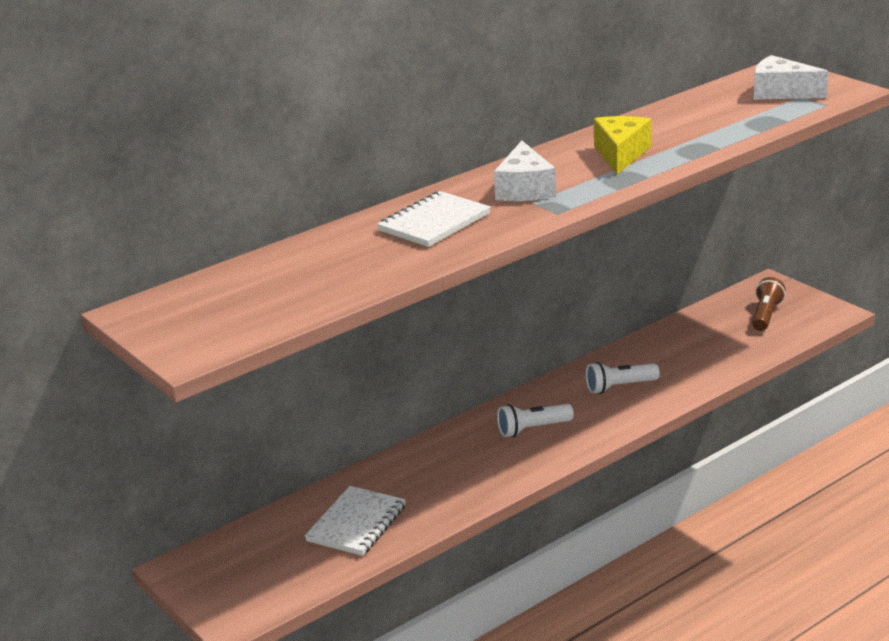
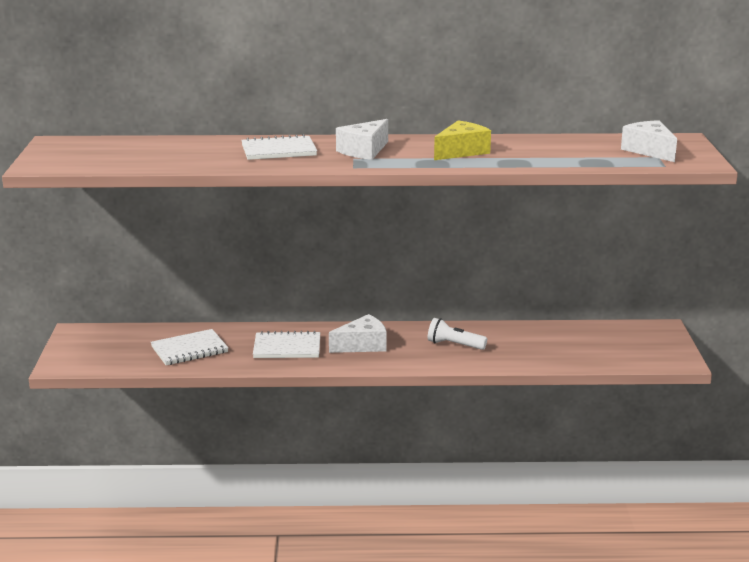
camera: 35 degrees right, 5 degrees down
(460, 469) = (287, 348): none -> white notebook
(532, 429) = (362, 345): white flashlight -> white cheese
(766, 315) = (626, 344): brown flashlight -> none

